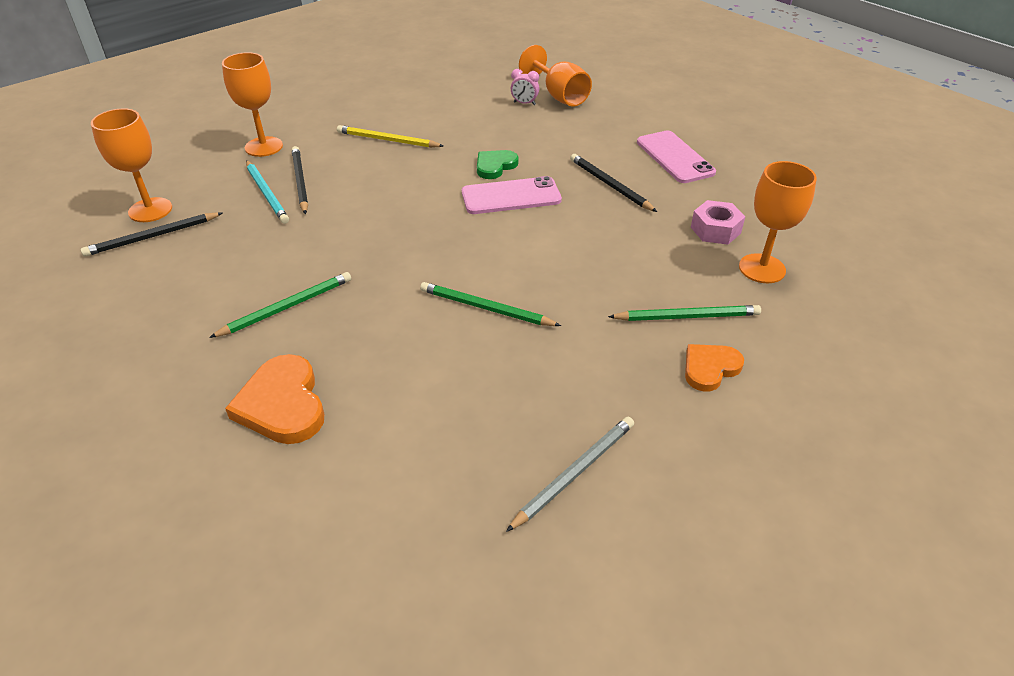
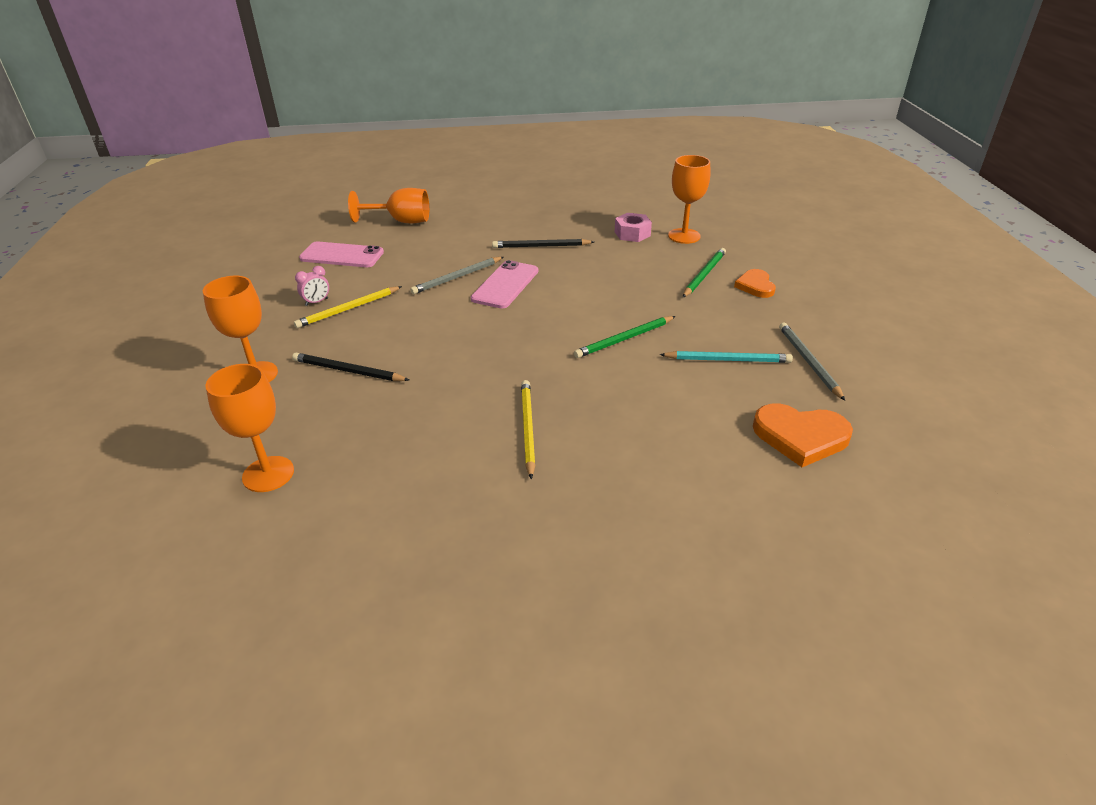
camera: 55 degrees left, 5 degrees down
(152, 237) = (321, 483): black pencil -> none
(267, 194) = (342, 394): turquoise pencil -> turquoise pencil (728, 360)
(282, 404) = (648, 463): orange heart -> orange heart (800, 437)
(286, 307) = (527, 428): green pencil -> yellow pencil
(495, 166) = (457, 277): green heart -> grey pencil
(524, 103) = (389, 237): pink clock -> pink clock (317, 302)
(675, 157) = (539, 215): pink phone -> pink phone (342, 255)

